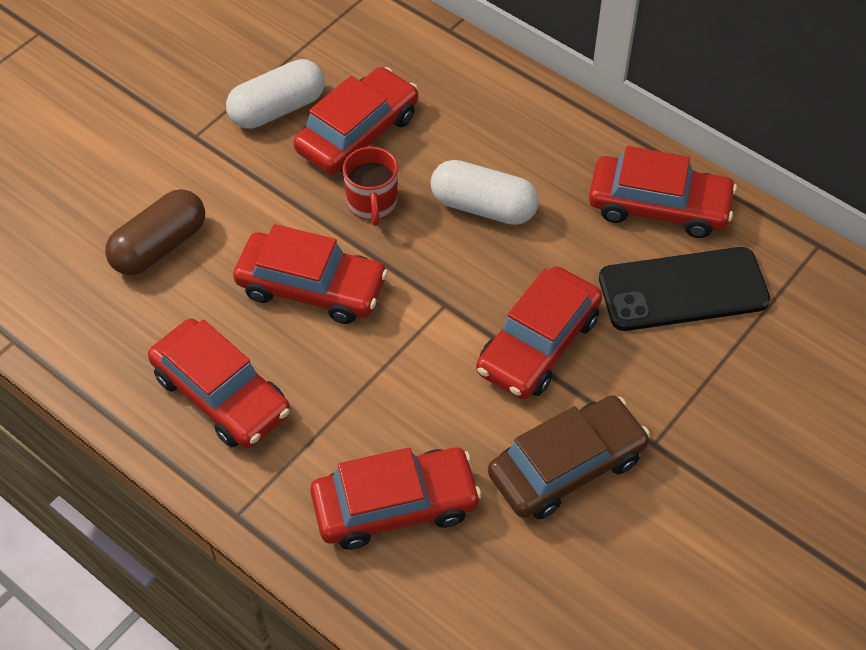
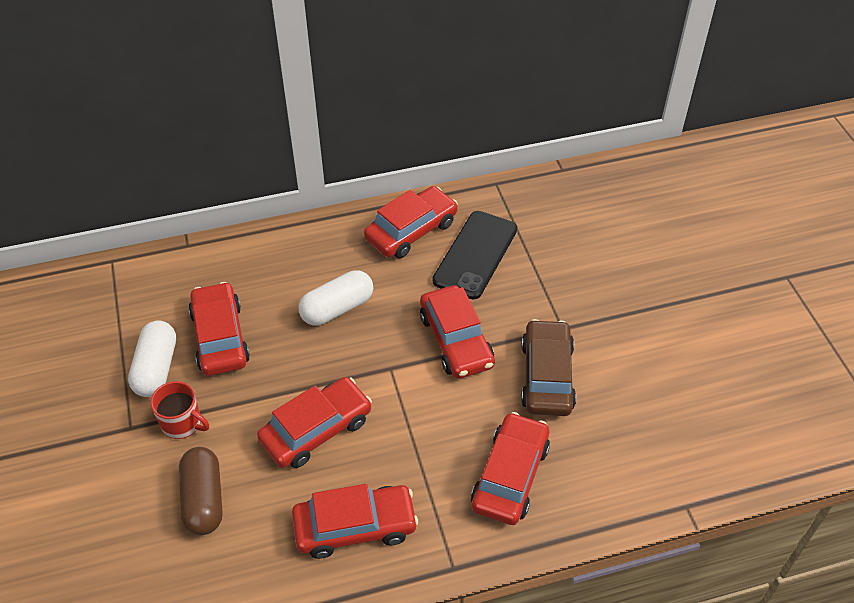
camera: 55 degrees left, 5 degrees down
(372, 203) = (282, 361): red mug -> red mug (182, 423)

